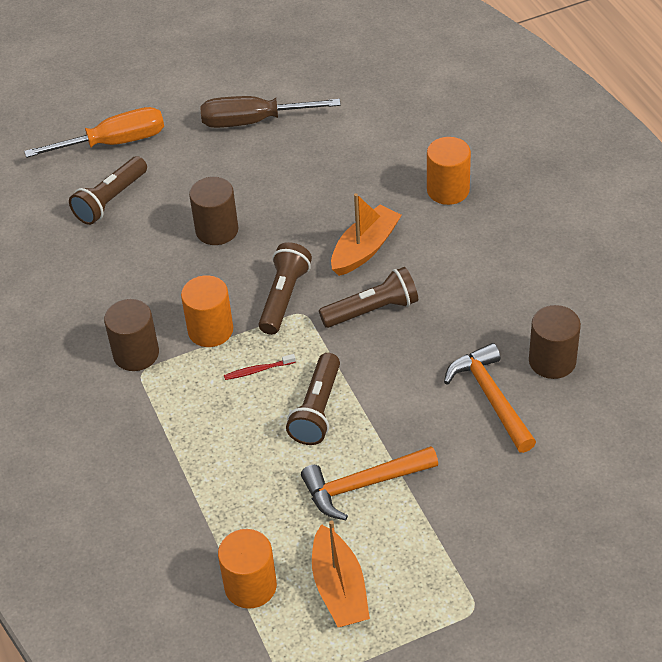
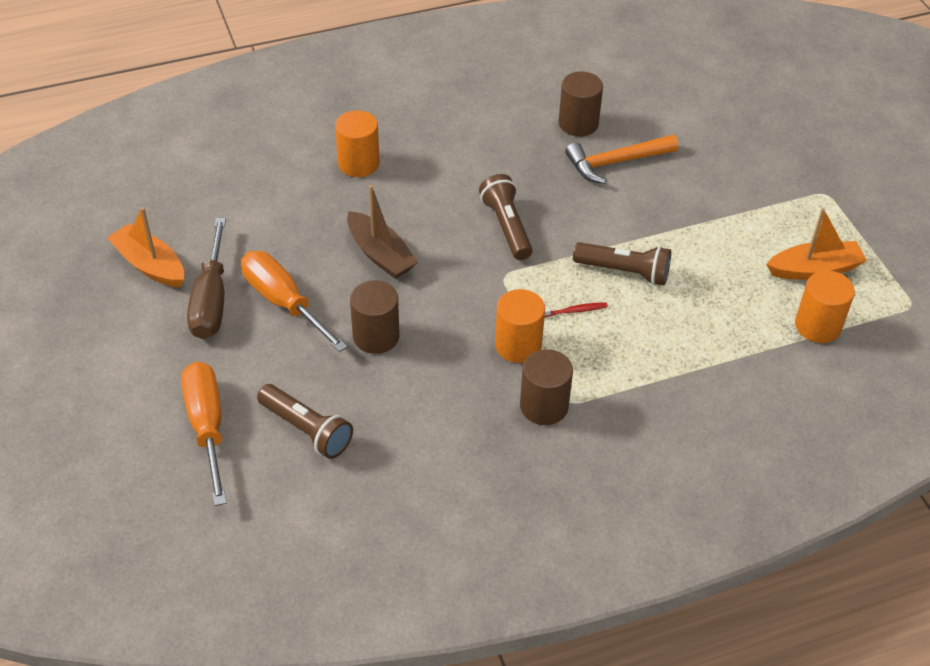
camera: 90 degrees left, 0 degrees up
(254, 165) = (284, 302): none -> orange screwdriver
(258, 370) = (574, 311): red toothbrush -> red toothbrush turned 90 degrees counterclockwise
(284, 297) = (481, 288): brown flashlight -> none
(321, 221) = (380, 254): none -> brown boat
(363, 485) = (708, 247): orange hammer -> none
(365, 248) = (425, 226): orange boat -> orange boat (150, 265)

